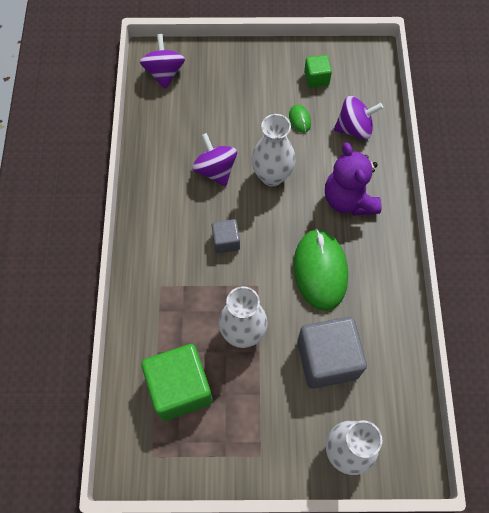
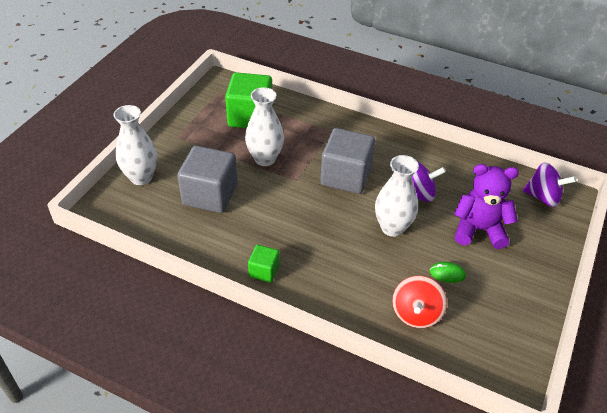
camera: 115 degrees right, 20 degrees down
(226, 241) = (346, 176): grey cube -> grey cube, size x1.98
(316, 78) = (495, 310): green cube -> green cube (264, 271)
(320, 270) = (283, 221): green mouse -> none
(349, 200) = (337, 271): purple teddy bear -> purple teddy bear (478, 230)
(354, 128) = (416, 313): purple spinning top -> red spinning top

